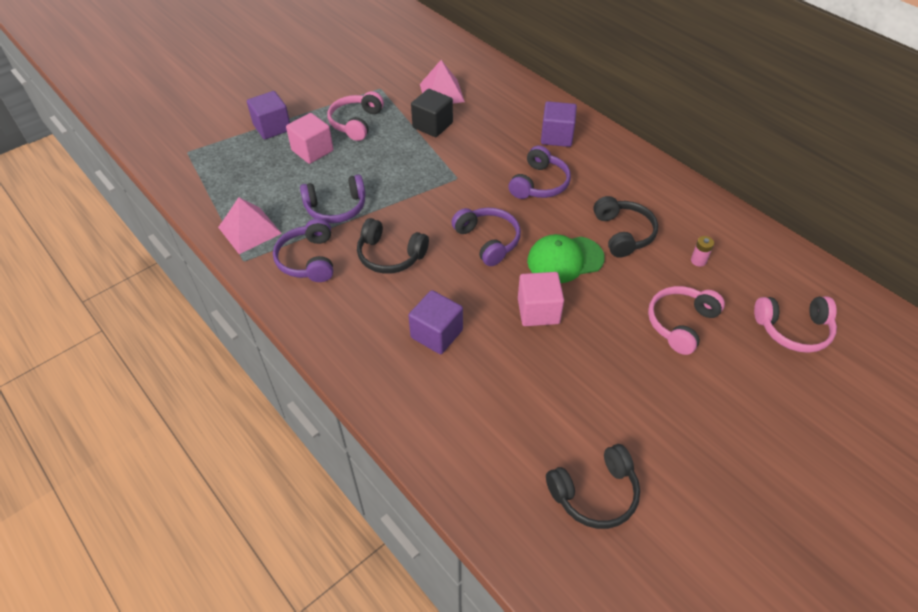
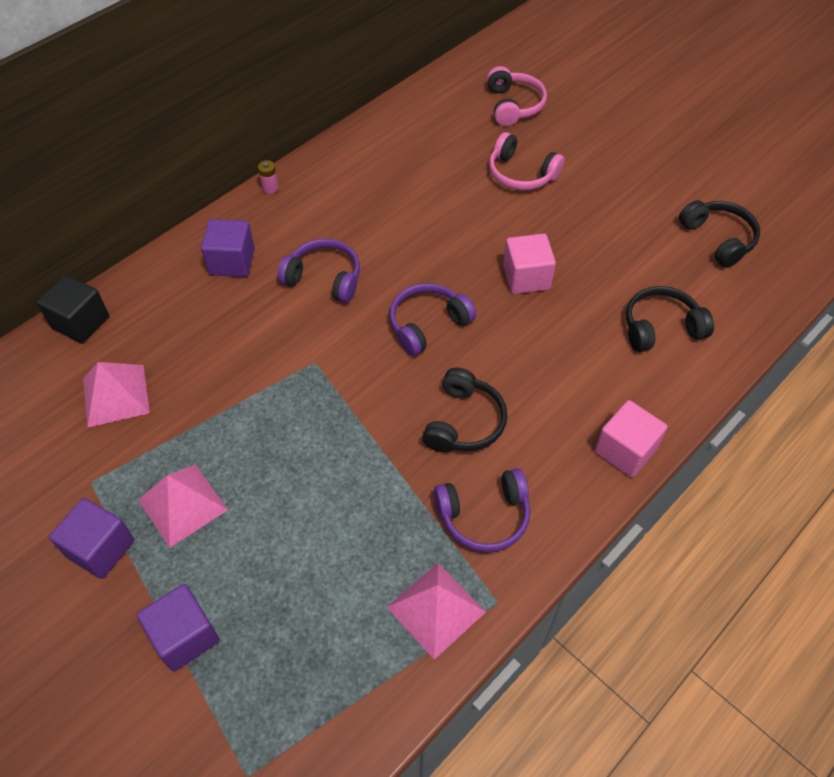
camera: 95 degrees left, 5 degrees up
(312, 150) = (251, 557): pink cube -> pink cube (625, 450)
(336, 208) = (381, 499): purple headphones -> none
(356, 123) = (182, 504): pink headphones -> pink pyramid
(432, 125) = (197, 400): black cube -> black cube (80, 322)
(436, 334) = (576, 363): purple cube -> purple cube (100, 548)
(565, 259) = (449, 256): green cap -> none
(623, 233) = (404, 208): black headphones -> black headphones (661, 327)
(698, 261) = (437, 155): pink battery -> pink battery (270, 188)

